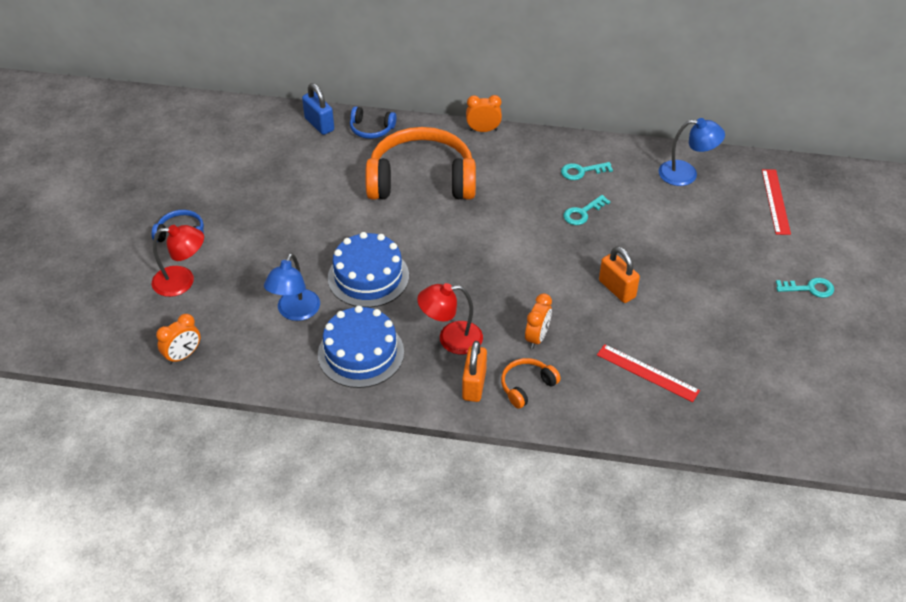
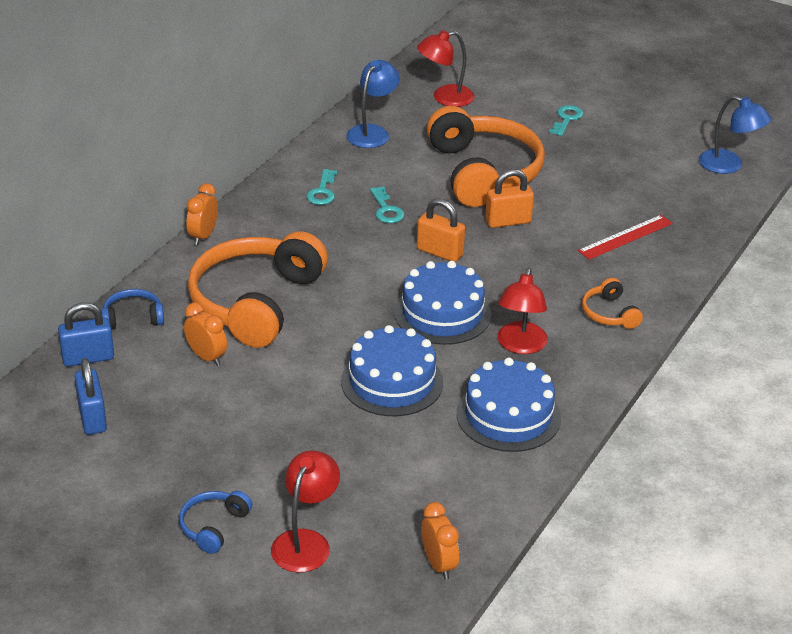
camera: 70 degrees left, 10 degrees down
(262, 147) = (92, 418): none -> blue padlock
(295, 312) = (417, 452): blue lamp -> blue lamp (729, 165)
(371, 129) = (133, 318): blue headphones -> blue headphones turned 135 degrees counterclockwise
(466, 282) = (442, 313): none -> blue cake
(474, 385) = (592, 347): orange padlock -> orange padlock (440, 252)
(537, 337) = (547, 289): orange clock -> orange clock (206, 357)
(679, 255) = (484, 172): none -> orange headphones
(775, 201) = (445, 98): red ruler -> red lamp

